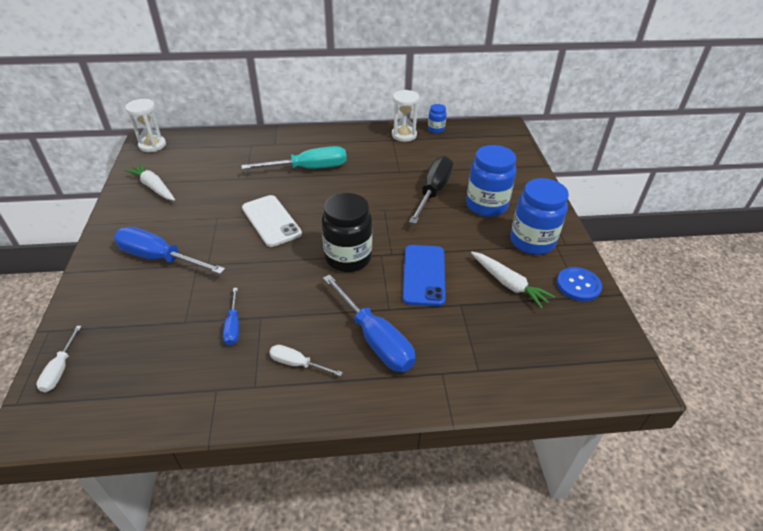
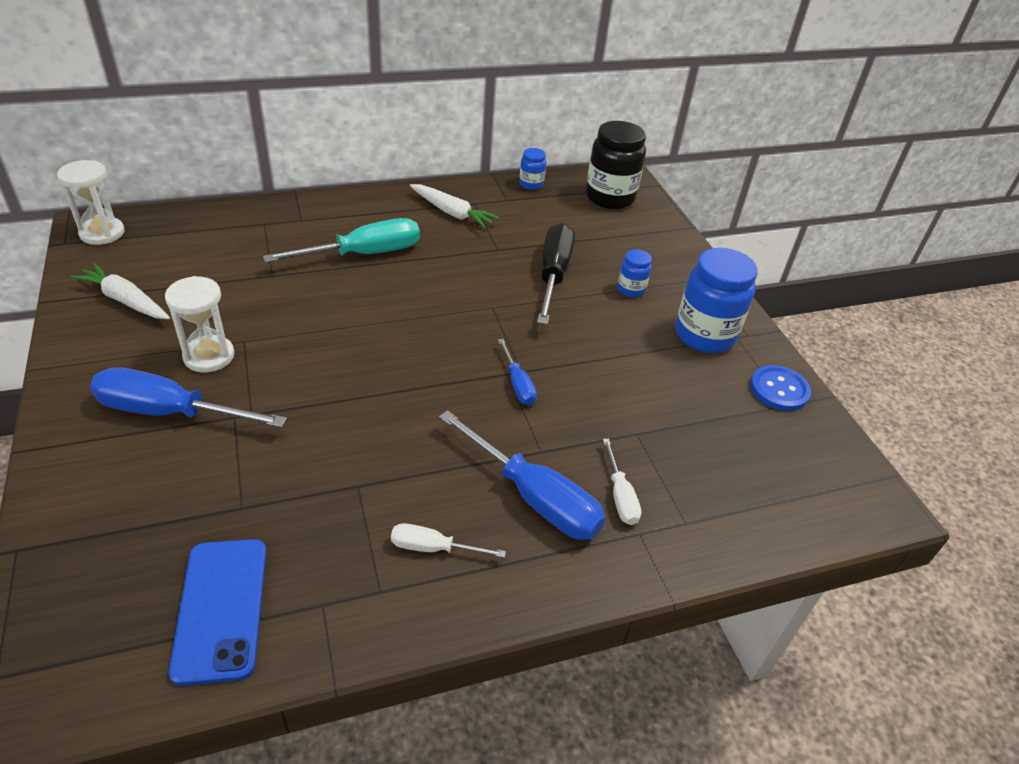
camera: 15 degrees left, 0 degrees up
(60, 369) = (57, 609): white screwdriver -> white screwdriver (620, 496)
(233, 326) = (320, 504): blue screwdriver -> blue screwdriver (518, 384)
(271, 221) = (330, 338): white phone -> none
(348, 258) = (461, 383): black jar -> black jar (610, 197)
(404, 135) = (488, 195): white hourglass -> white hourglass (209, 356)
(424, 275) = (575, 397): blue phone -> blue phone (221, 609)
(486, 205) = (631, 289): blue jar -> blue jar, size x0.49
(508, 284) = (690, 397): white carrot -> white carrot (452, 213)

